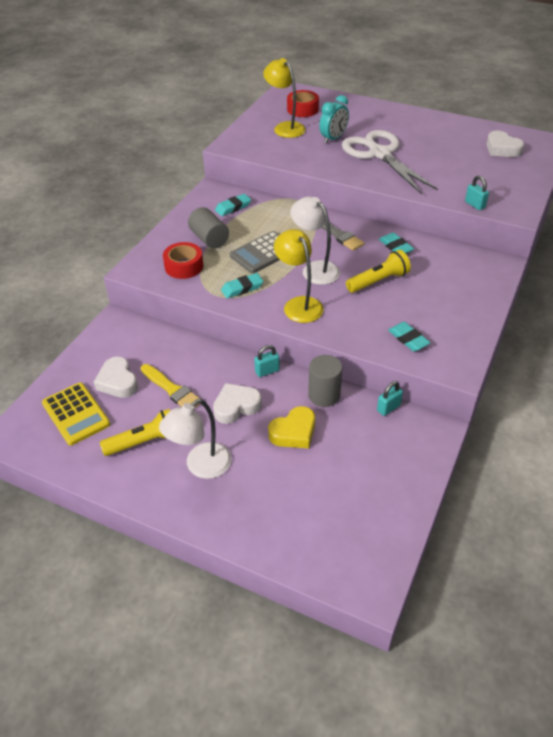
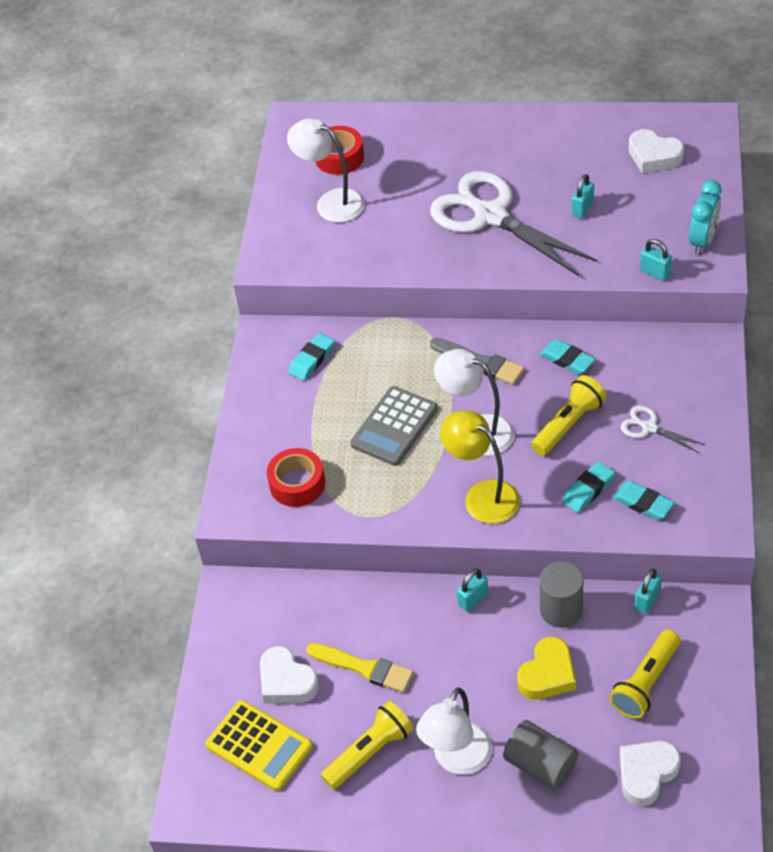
camera: 15 degrees left, 5 degrees up
(209, 239) = (307, 426): grey cylinder -> grey cylinder (540, 765)
(236, 406) = (459, 664): white heart -> white heart (646, 774)
(242, 288) = (395, 494): turquoise eraser -> turquoise eraser (588, 490)
(285, 127) = (331, 202): yellow lamp -> white lamp
(333, 139) = (412, 204): turquoise clock -> turquoise clock (703, 240)
(362, 460) = (646, 682): none -> yellow flashlight
(434, 297) = (649, 427): none -> white scissors
(441, 163) = (582, 209): none -> turquoise padlock

